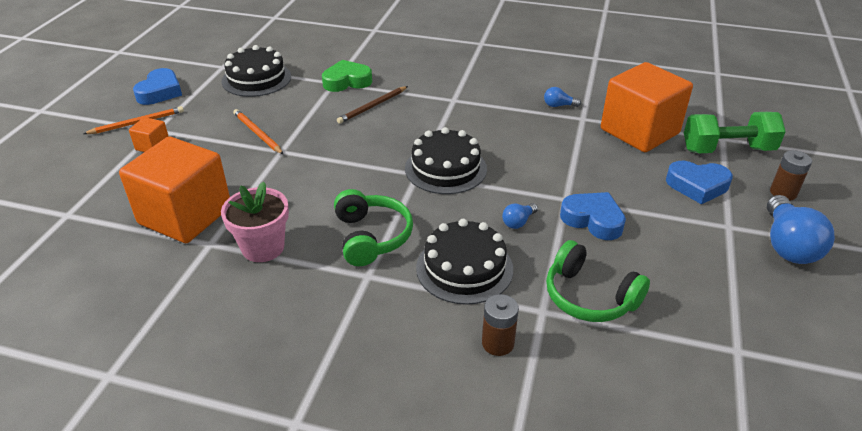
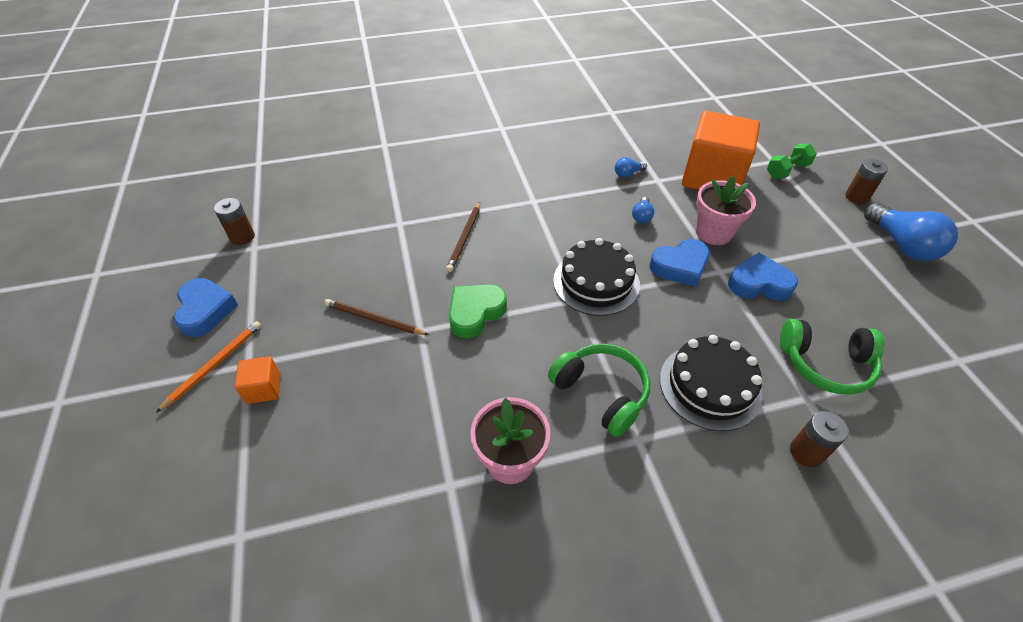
camera: 30 degrees left, 10 degrees up
(185, 215) = (389, 463): orange cube -> none
(221, 58) = (242, 237): none -> brown battery
(256, 79) = (309, 249): black cake -> none
(257, 133) = (374, 319): orange pencil -> brown pencil
(347, 81) = (411, 217): green heart -> green heart (475, 313)
(518, 222) = (707, 313): blue light bulb -> blue light bulb (641, 216)
(592, 171) = (713, 233): none -> pink flower pot
(697, 186) = (798, 215): blue heart -> blue heart (680, 266)
(727, 149) = (787, 171): green dumbbell -> green dumbbell, size x0.62

